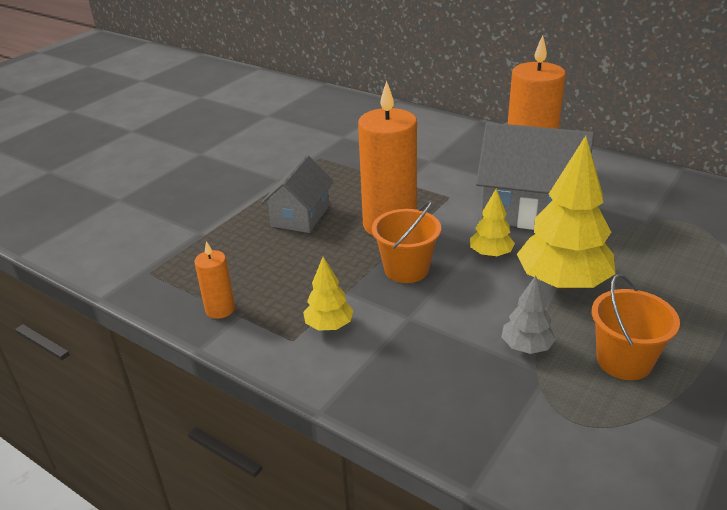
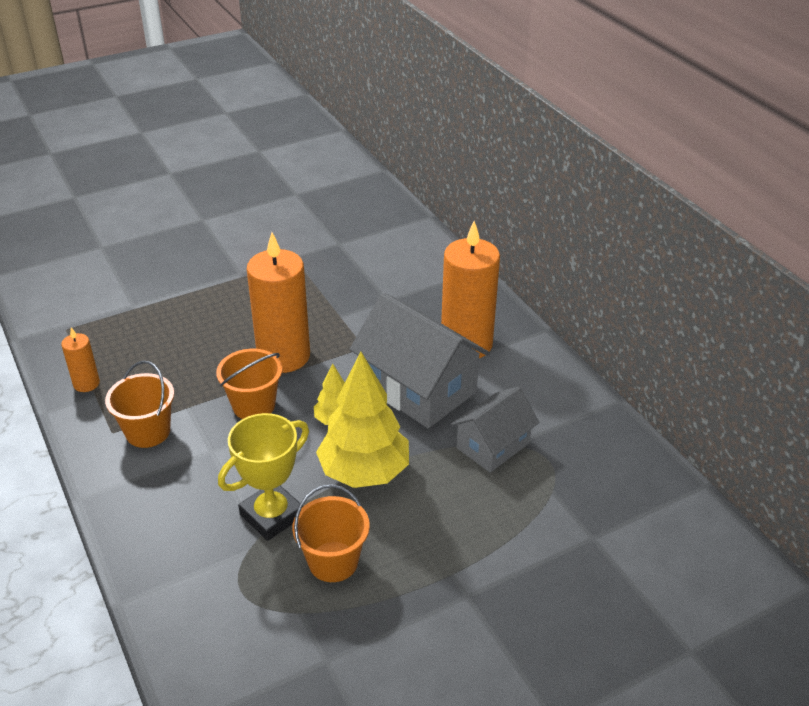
camera: 25 degrees right, 5 degrees up
(300, 216) = (222, 318): grey house -> grey house (493, 445)
(329, 326) = (148, 432): yellow tree -> orange bucket
(526, 347) = (272, 515): grey tree -> yellow trophy

